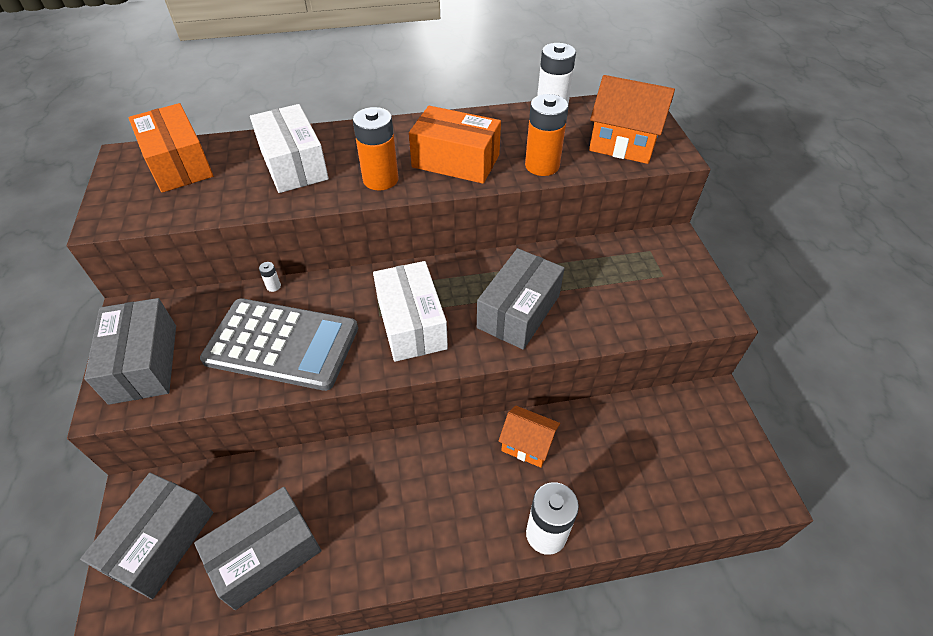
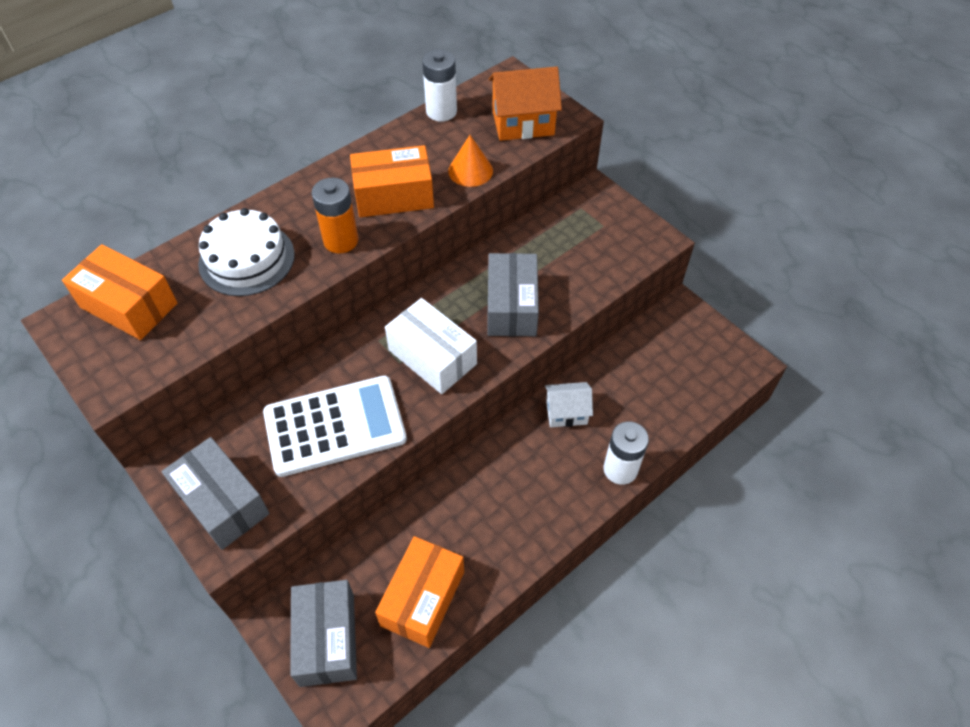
camera: 30 degrees left, 5 degrees up
(266, 555) = (423, 598): grey box -> orange box
(273, 286) = (284, 381): white battery -> none
(282, 344) = (335, 426): grey calculator -> white calculator
(294, 164) = (246, 259): white box -> white cake
(527, 444) = (566, 412): orange house -> white house
(542, 165) = (470, 170): orange battery -> orange cone

